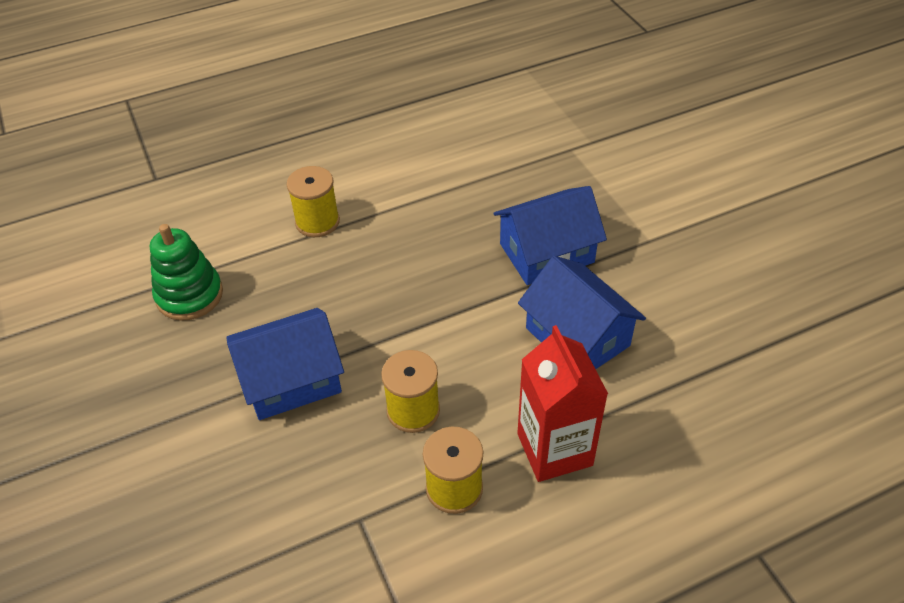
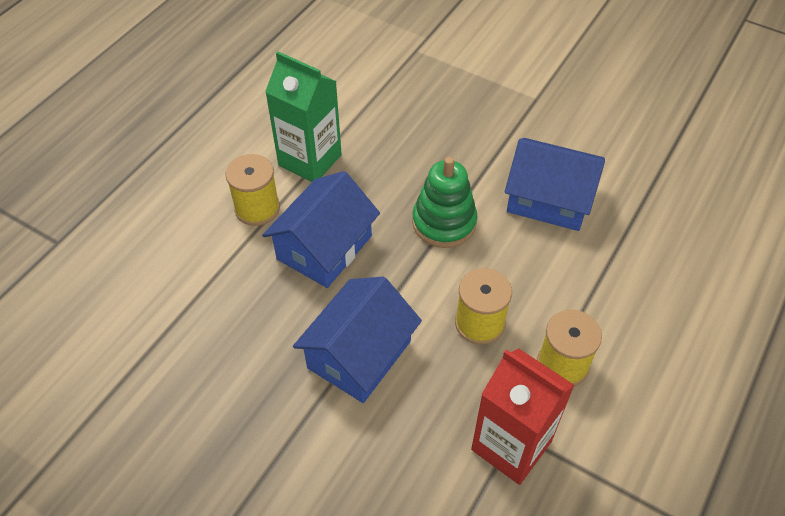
camera: 35 degrees left, 5 degrees up
(189, 295) = (197, 332): green stacking toy -> green stacking toy (444, 222)
(393, 202) = (310, 160): none -> green carton
(546, 253) = (470, 144): blue house -> blue house (324, 247)
(554, 449) = (606, 293): red carton -> red carton (511, 445)

